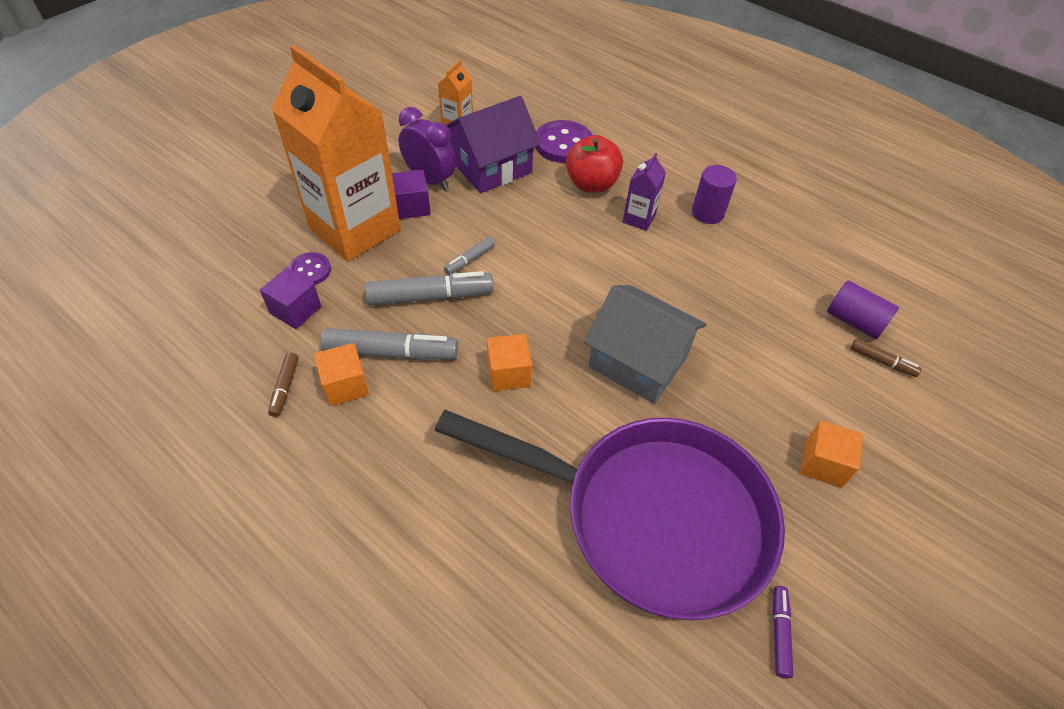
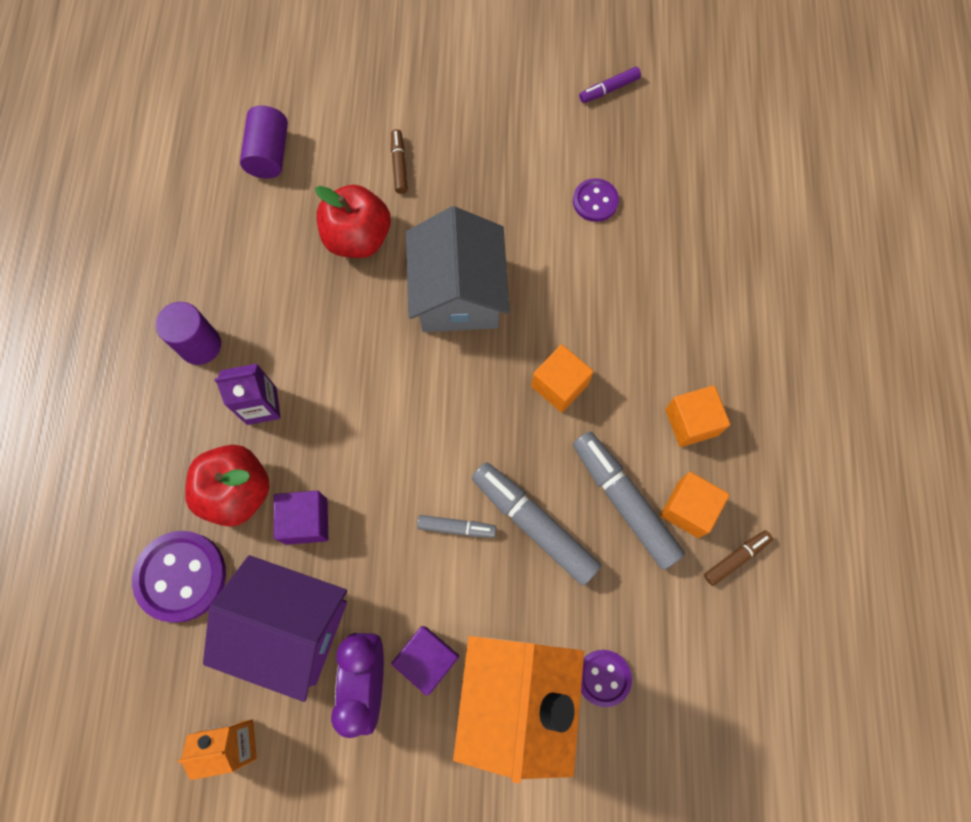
camera: 125 degrees left, 20 degrees up
(295, 310) = (658, 638): purple cube -> purple cube (306, 521)
(651, 517) = (595, 201): purple pan -> purple button
(735, 331) = (358, 238): none -> red apple
(823, 464) = (451, 117): orange cube -> orange cube (691, 422)
(882, 361) = (305, 117): brown marker -> brown marker (399, 165)

